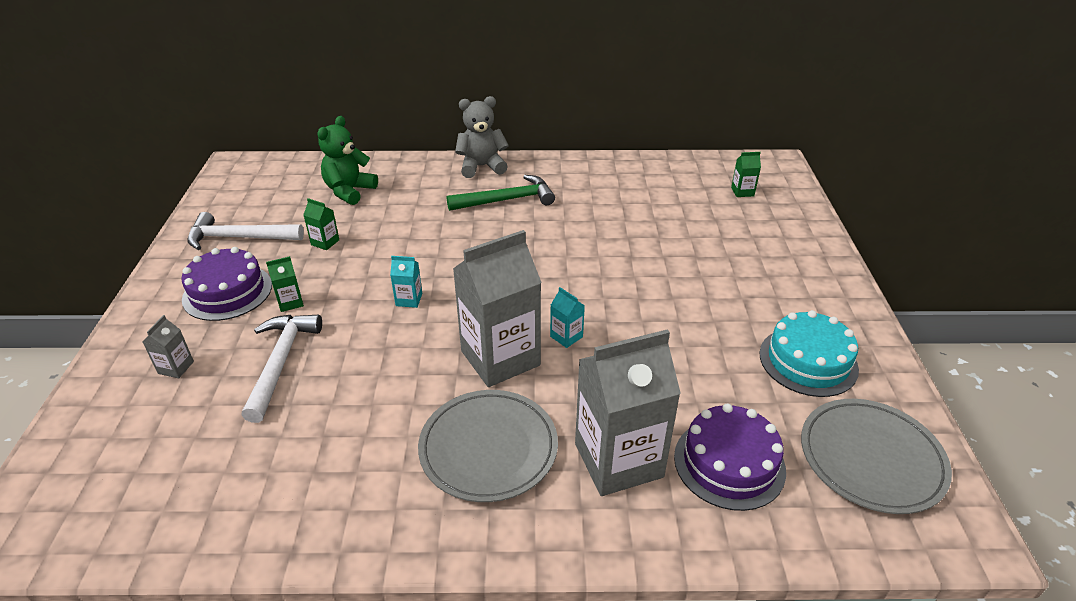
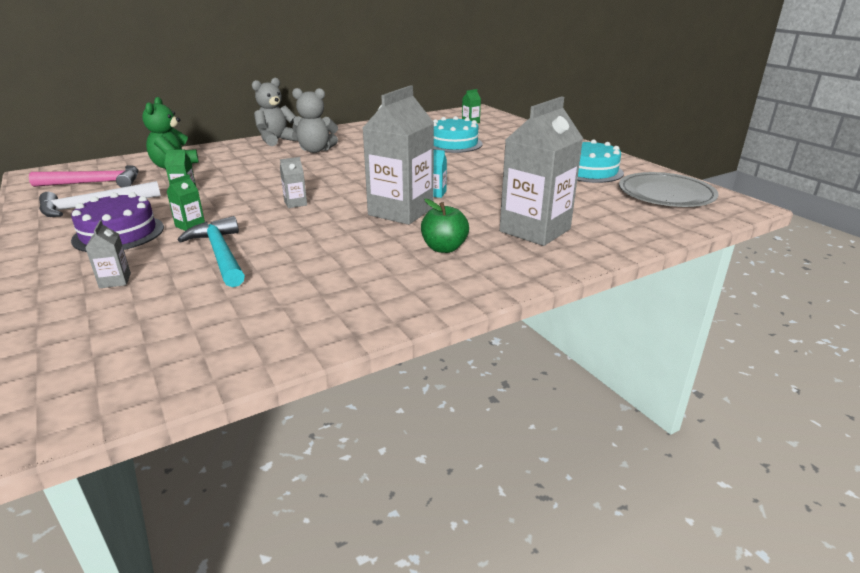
camera: 30 degrees left, 10 degrees down
(266, 197) = (95, 183): none -> pink hammer
(281, 362) = (221, 254): white hammer -> turquoise hammer
(409, 299) = (295, 203): turquoise carton -> grey carton
(488, 448) = (444, 248): grey plate -> green apple
(507, 200) = (315, 150): green hammer -> grey teddy bear
(678, 236) = (453, 144): none -> turquoise cake
(729, 463) = (598, 214): purple cake -> none

